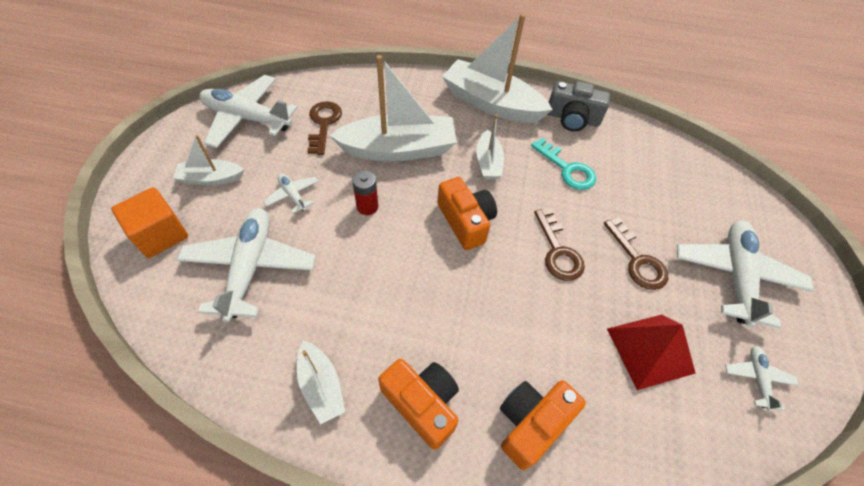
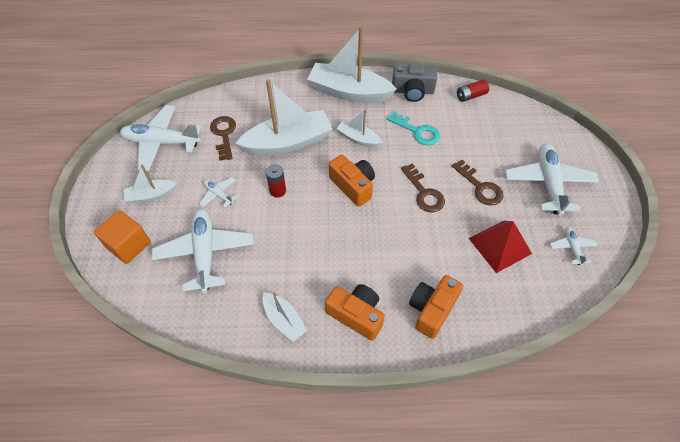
camera: 10 degrees left, 0 degrees up
(488, 162) = (358, 138): white boat -> white boat turned 135 degrees clockwise
(647, 138) = (471, 96): none -> red battery

